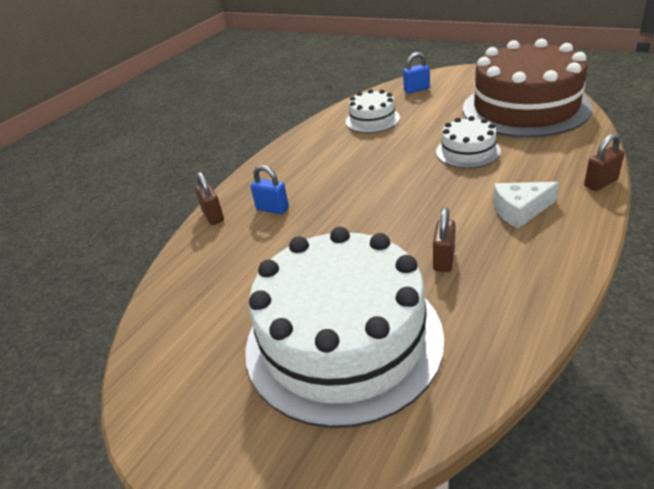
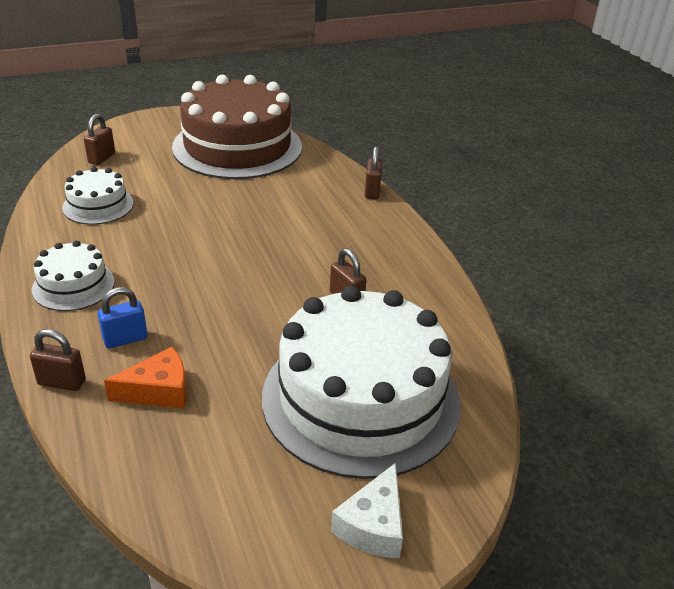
camera: 60 degrees left, 0 degrees up
(244, 250) = (158, 391): none -> orange cheese
(416, 90) = (101, 158): blue padlock -> brown padlock
(467, 151) = (242, 203): white cake -> white cake (73, 285)
(520, 210) = (348, 236): white cheese -> white cheese (373, 525)

